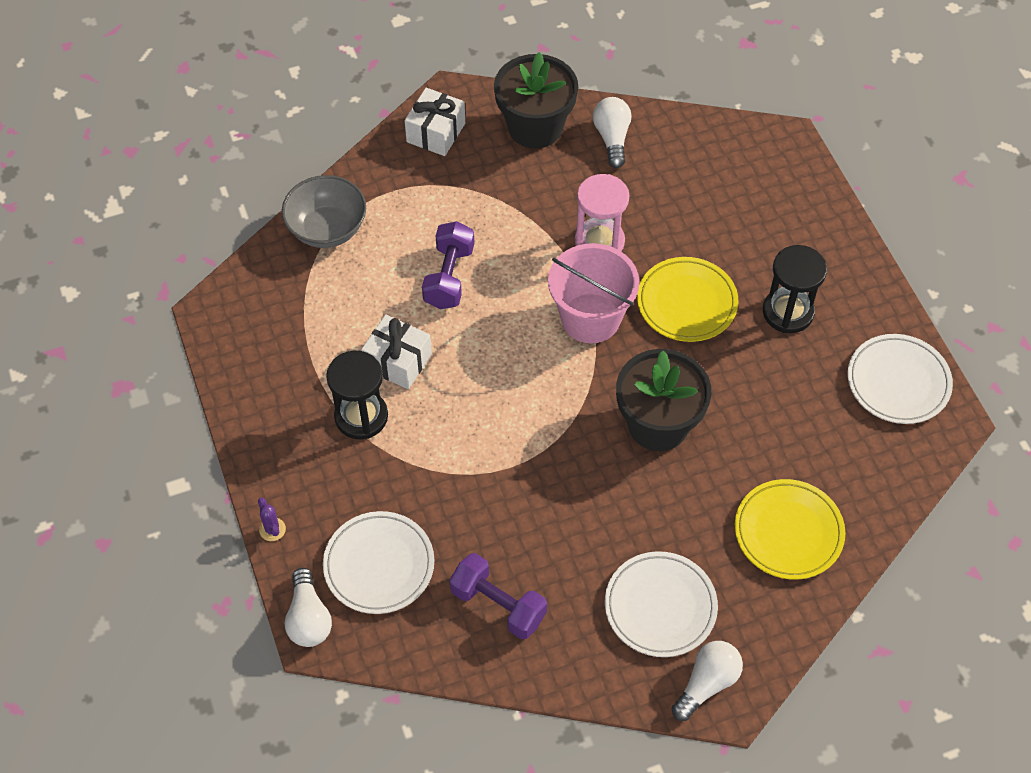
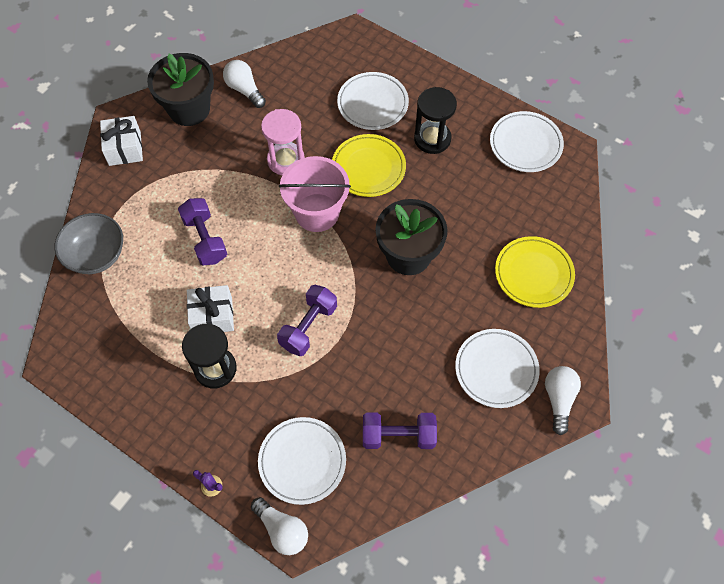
camera: 35 degrees left, 5 degrees up
(489, 433) = (308, 327): none -> purple dumbbell
(748, 233) = (372, 104): none -> white plate

